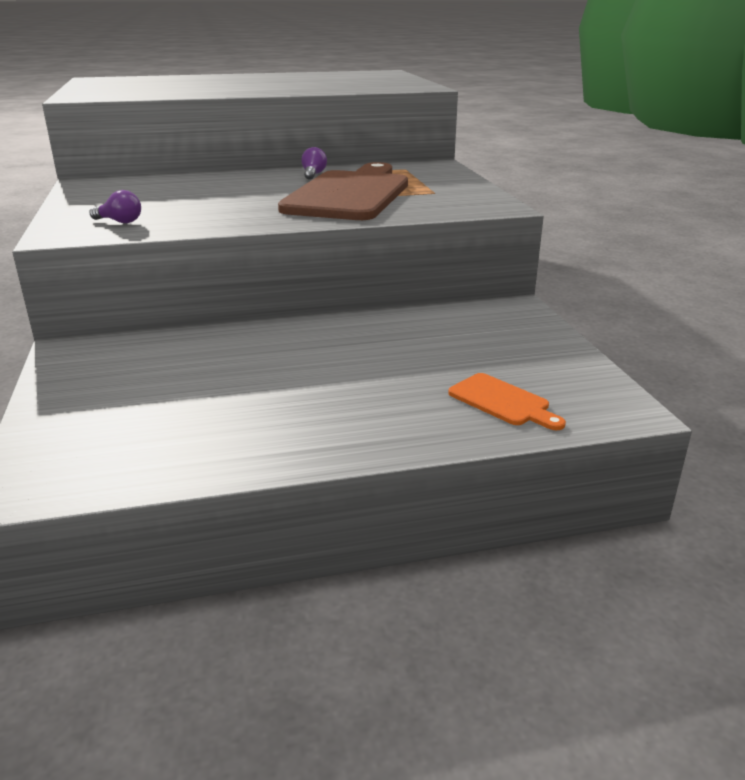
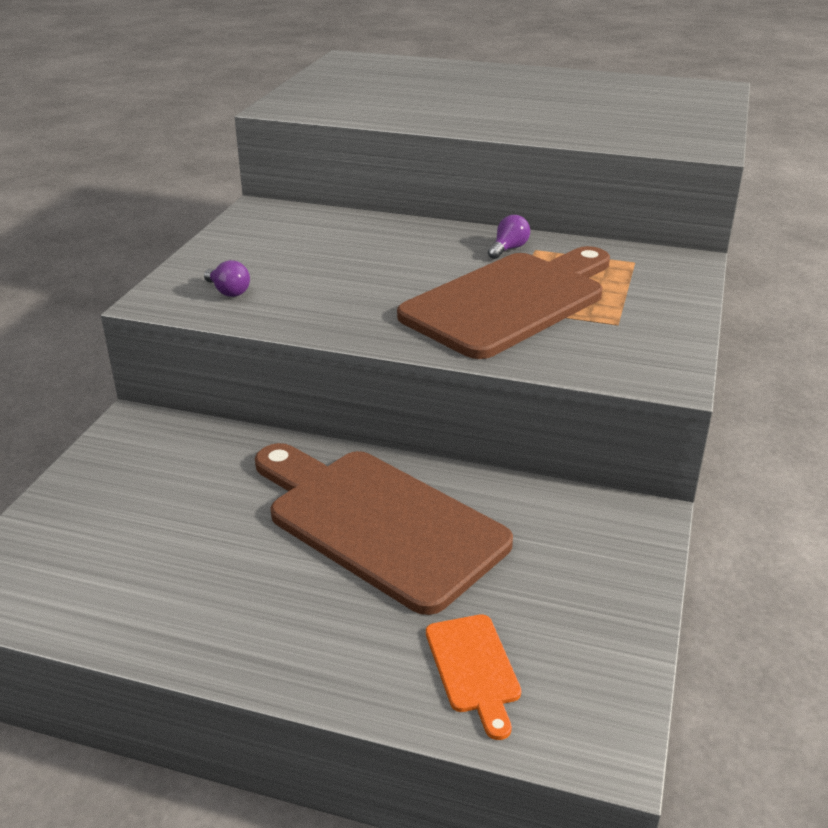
camera: 30 degrees right, 5 degrees up
(345, 351) = (378, 522): none -> brown cutting board

